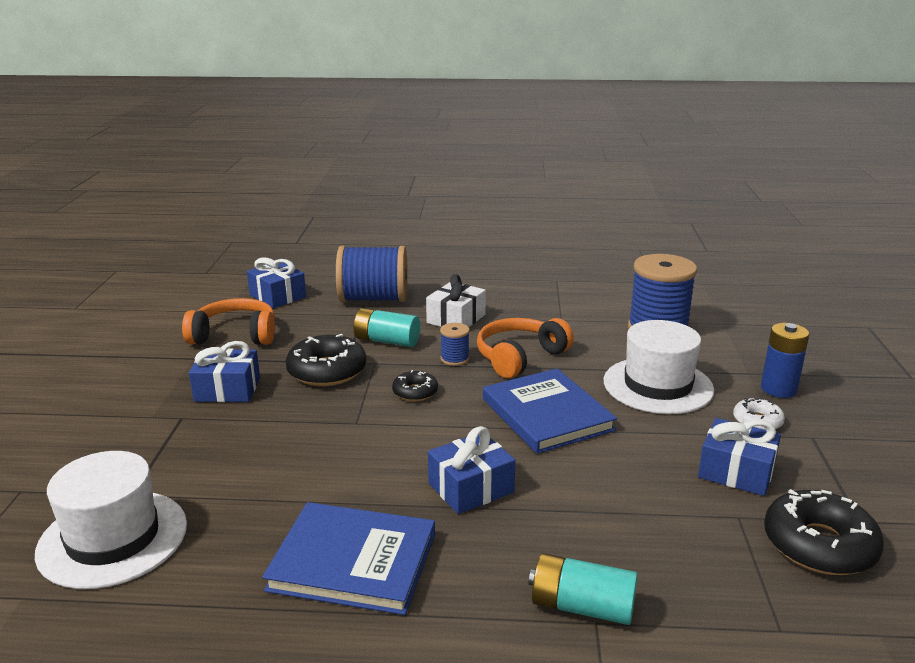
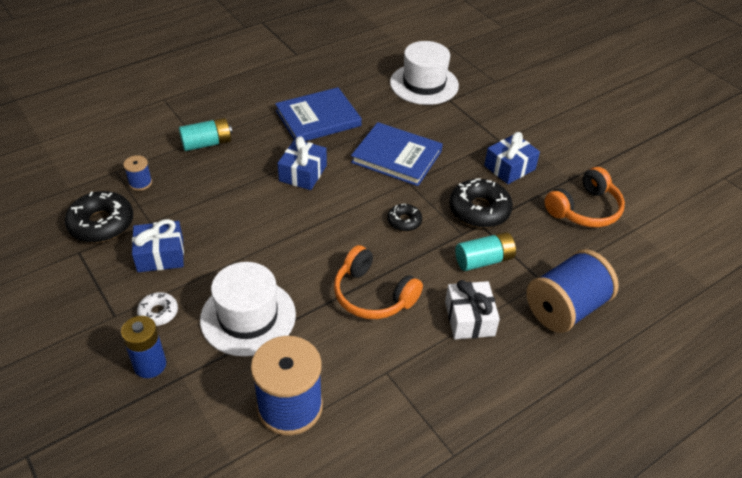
camera: 140 degrees right, 20 degrees up
(277, 296) = (636, 267): blue gift -> none
(454, 359) = (415, 267): blue spool -> blue spool (140, 183)
(520, 357) = (373, 295): orange headphones -> orange headphones turned 120 degrees clockwise
(546, 414) = (305, 245): blue book -> blue book (397, 156)

